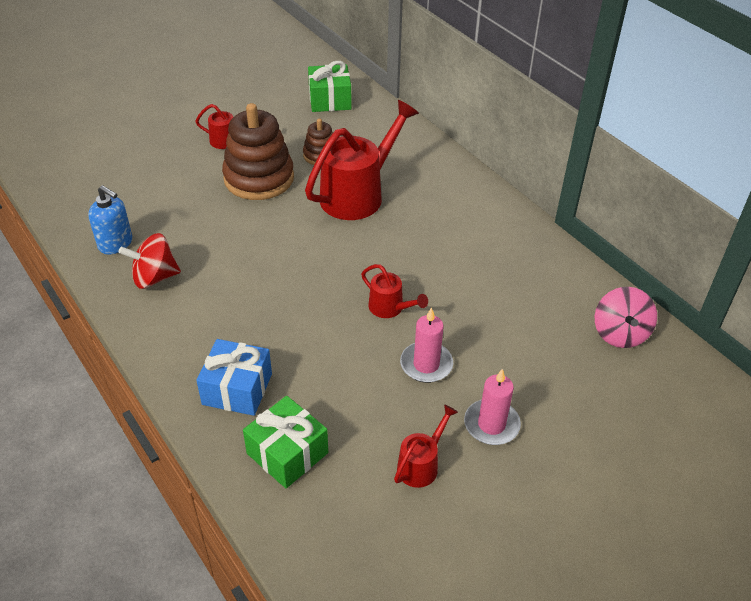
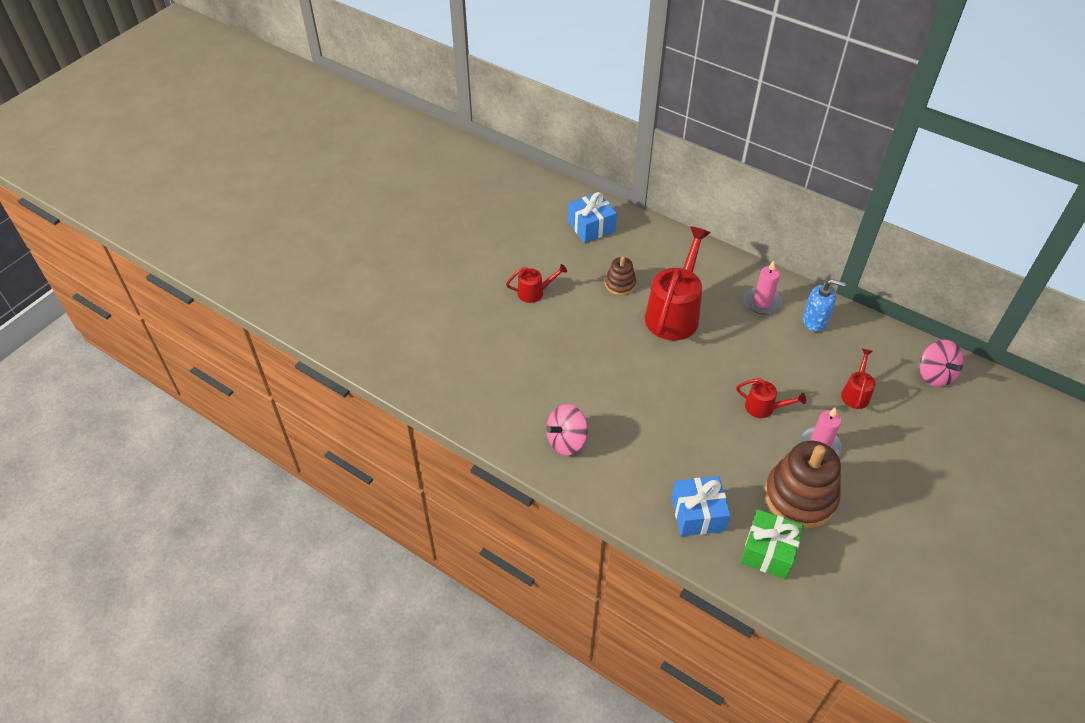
camera: 20 degrees left, 5 degrees up
(116, 243) = (512, 420): blue soap dispenser -> blue soap dispenser (814, 321)
(154, 277) = (566, 441): red spinning top -> pink spinning top
(259, 178) = (585, 321): brown stacking toy -> brown stacking toy (800, 497)
(330, 100) = (591, 226): green gift -> blue gift
(421, 464) = (864, 526): red watering can -> red watering can (856, 393)
(491, 424) = (892, 478): pink candle -> pink candle (762, 302)

